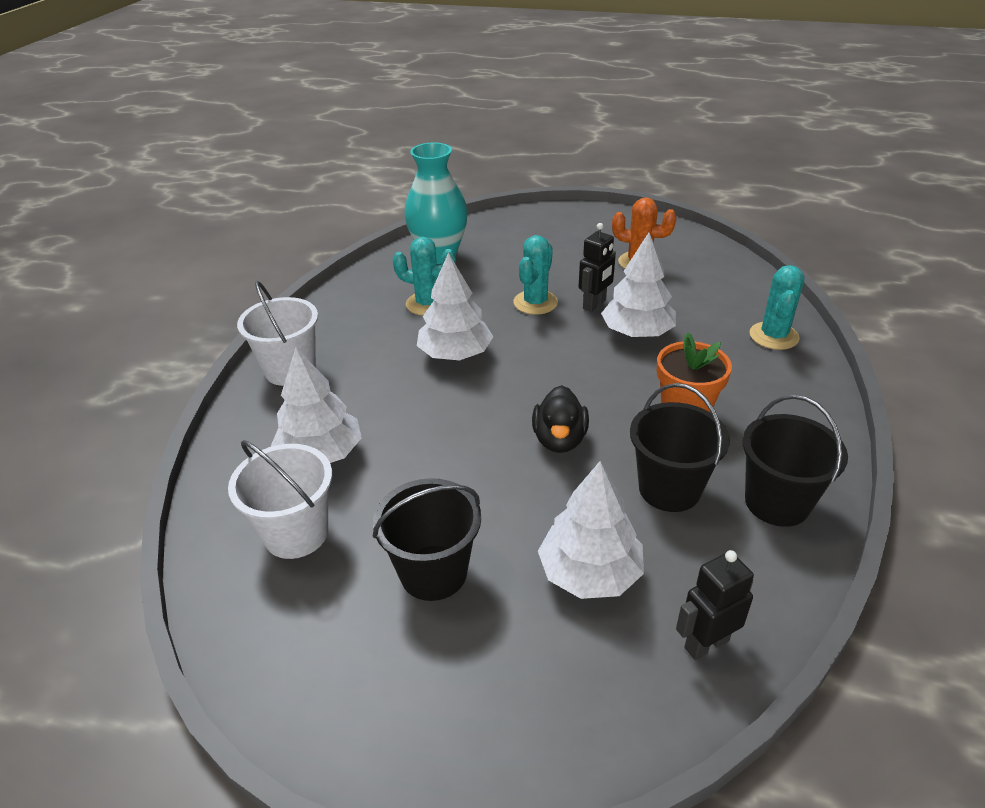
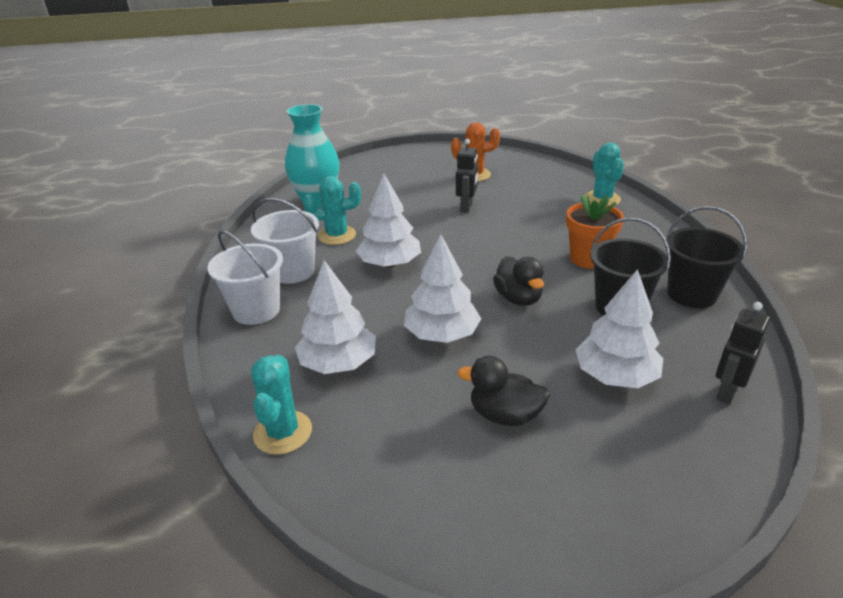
camera: 25 degrees left, 5 degrees down
(296, 533) = (367, 427): white bucket -> white bucket (293, 271)
(433, 572) = (505, 415): black bucket -> black duck
(535, 302) = (422, 216): turquoise cactus -> turquoise cactus (283, 432)
(637, 333) = (512, 218): white tree -> white tree (442, 334)

